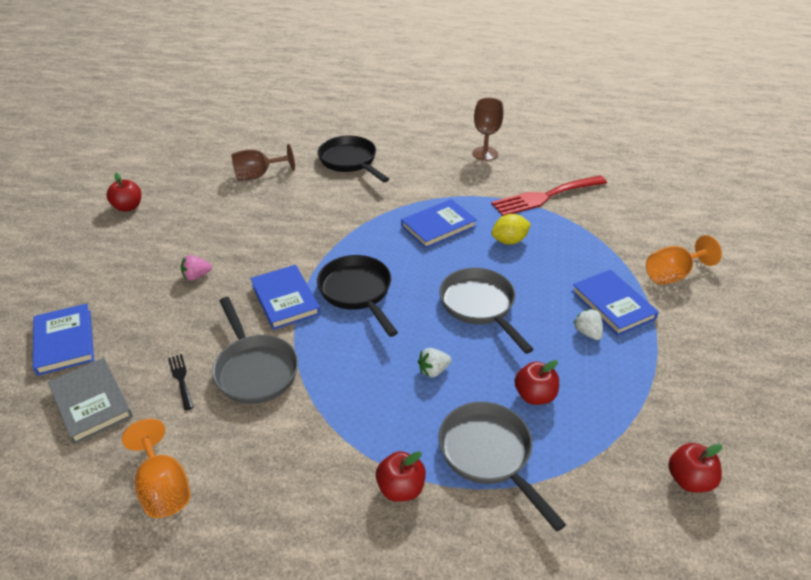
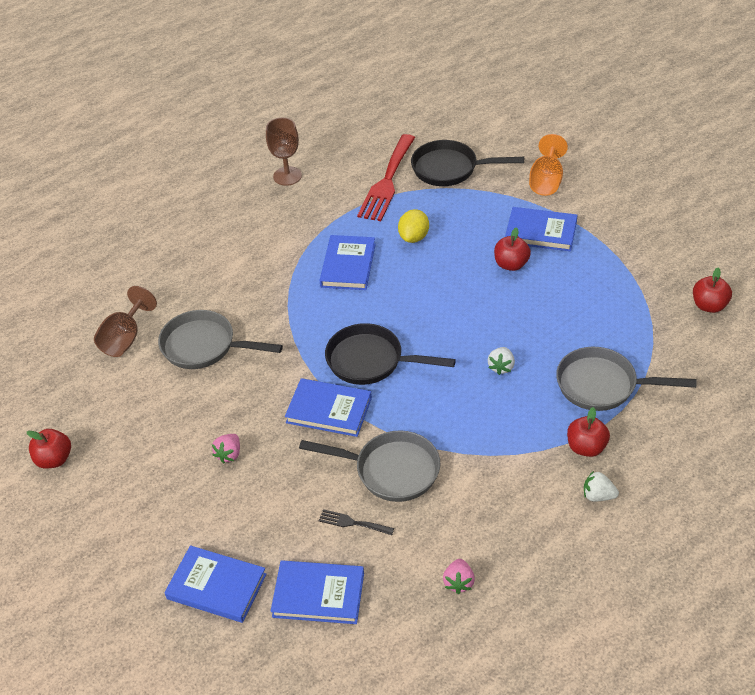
camera: 45 degrees left, 5 degrees up
(91, 402) = (318, 595): grey book -> blue book
(164, 487) = (459, 582): orange goblet -> pink strawberry
(350, 161) = (186, 265): black pan -> black pan (450, 169)
(480, 306) = (465, 301): grey pan -> grey pan (204, 346)
(534, 395) = (578, 329): red apple -> red apple (511, 264)
(587, 332) = (551, 263): white strawberry -> white strawberry (598, 496)

